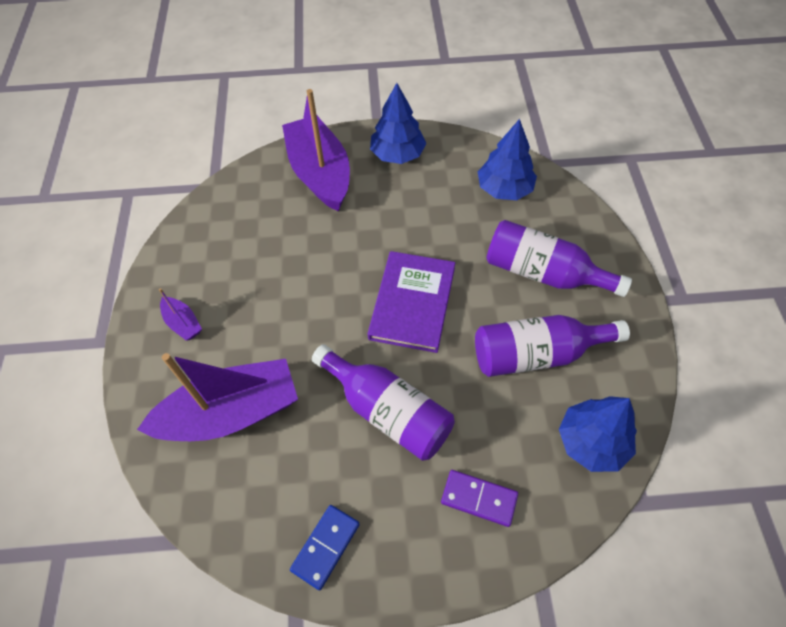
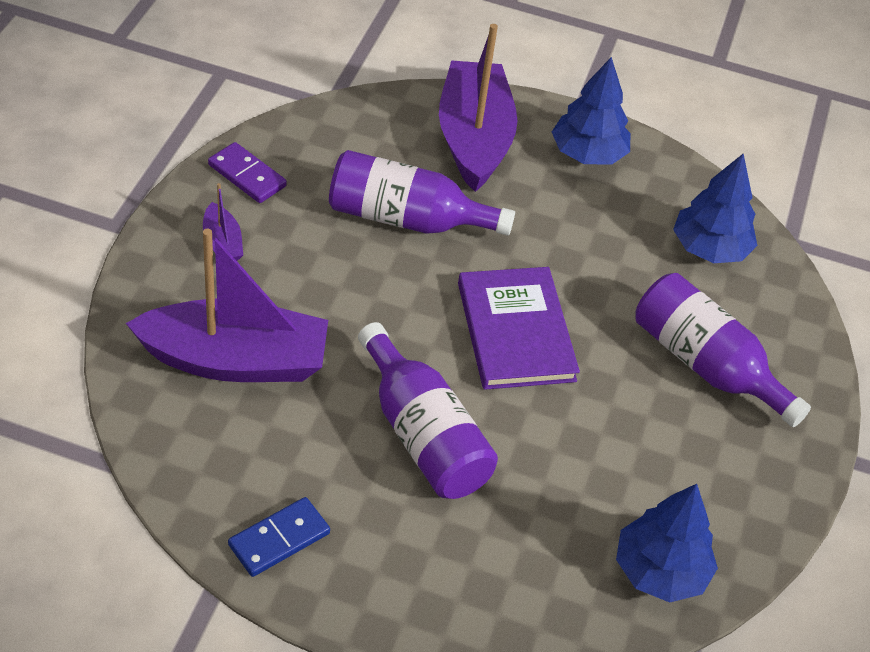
camera: 15 degrees right, 10 degrees down
(412, 303) = (515, 331): purple book -> purple book turned 45 degrees counterclockwise
(479, 499) = (485, 569): purple domino -> purple domino (247, 176)
(536, 354) = (644, 450): purple bottle -> purple bottle (406, 219)

